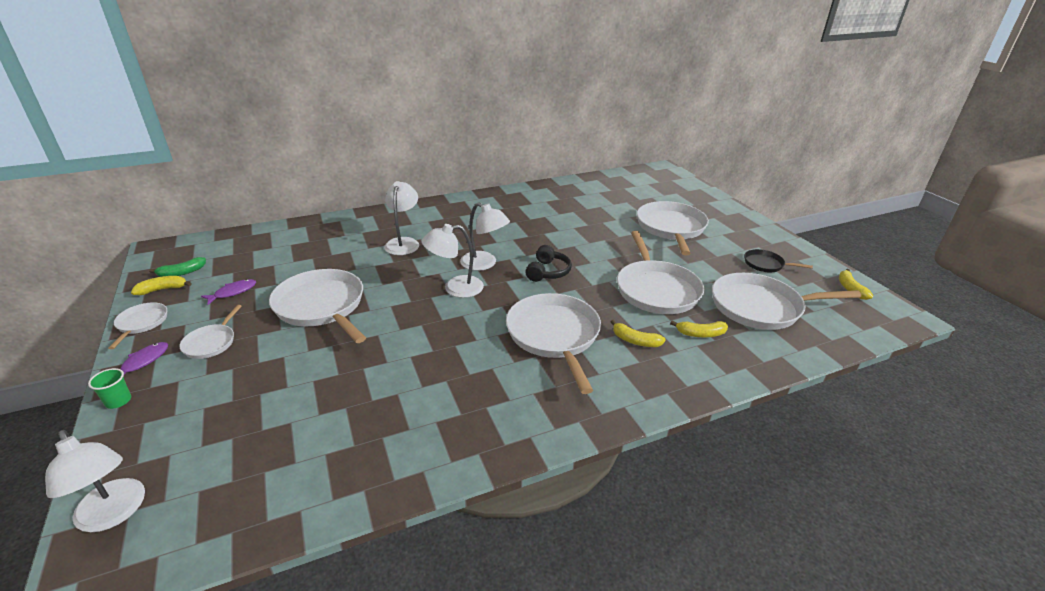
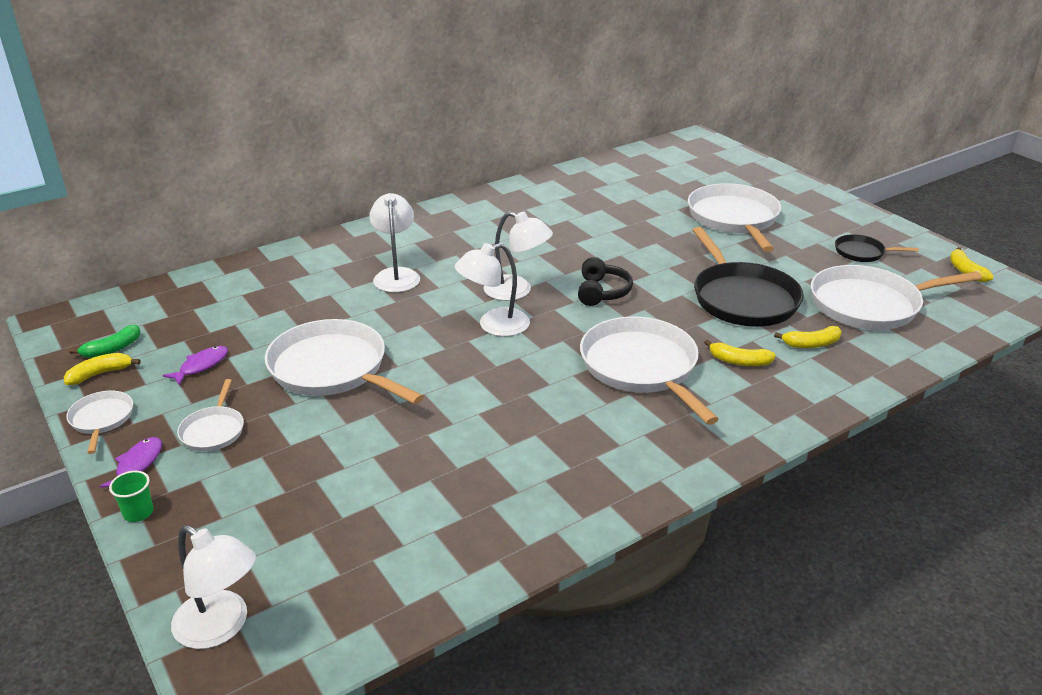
camera: 10 degrees left, 0 degrees up
(656, 290) = (742, 298): white pan -> black pan

